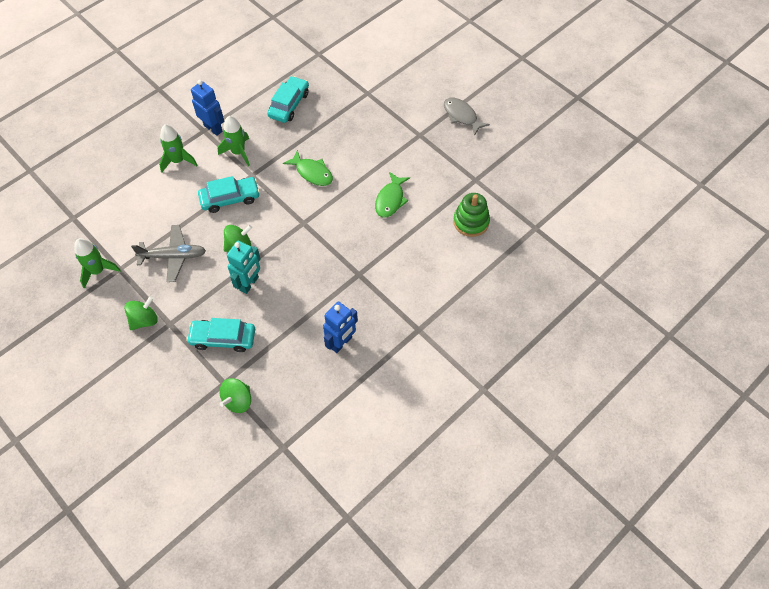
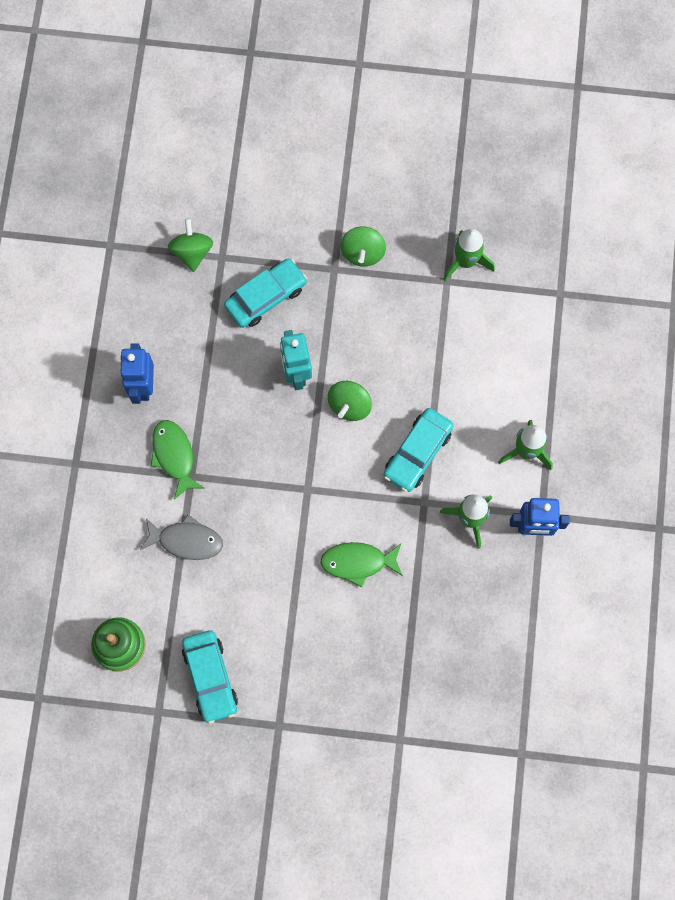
camera: 140 degrees right, 15 degrees up
(173, 256) = (406, 338): grey plane -> none
(289, 104) = (479, 638): turquoise car -> turquoise car (210, 677)
(390, 200) = (235, 600): green fish -> green fish (174, 456)
(461, 116) = (250, 801): grey fish -> grey fish (186, 540)

